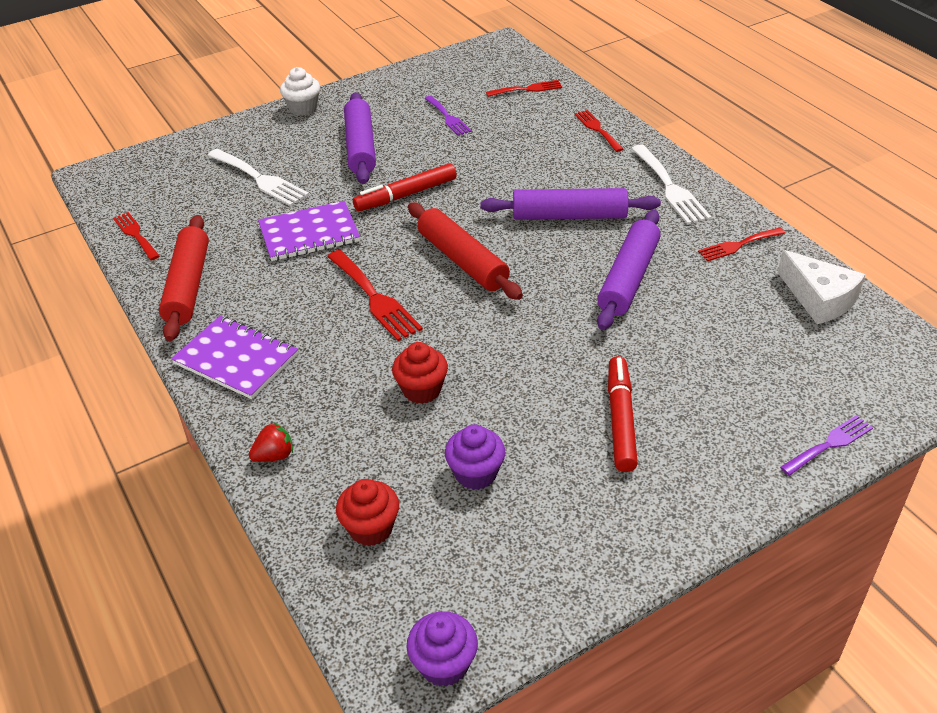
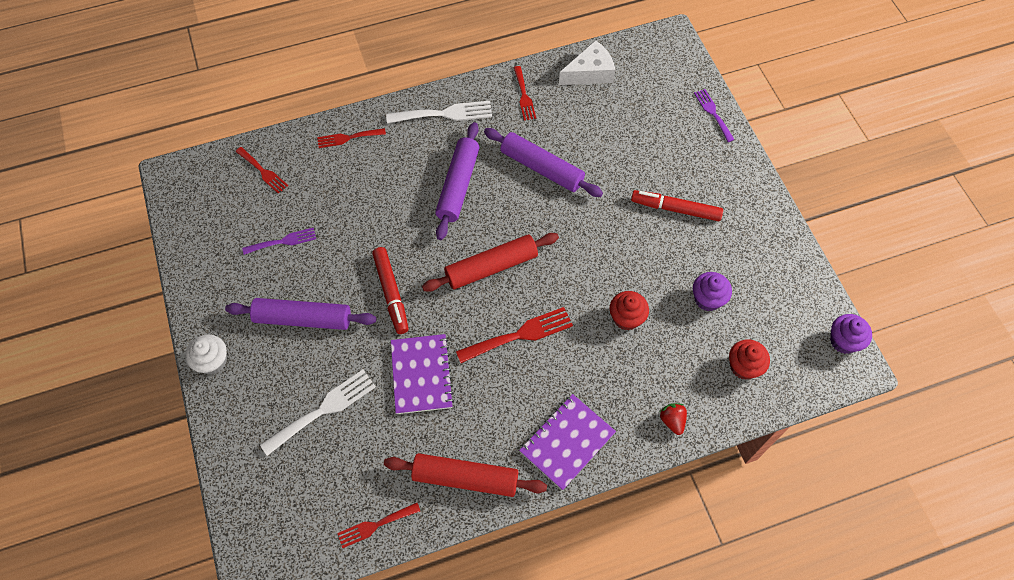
camera: 80 degrees left, 20 degrees up
(527, 89) = (263, 171): red fork -> red fork turned 135 degrees clockwise

